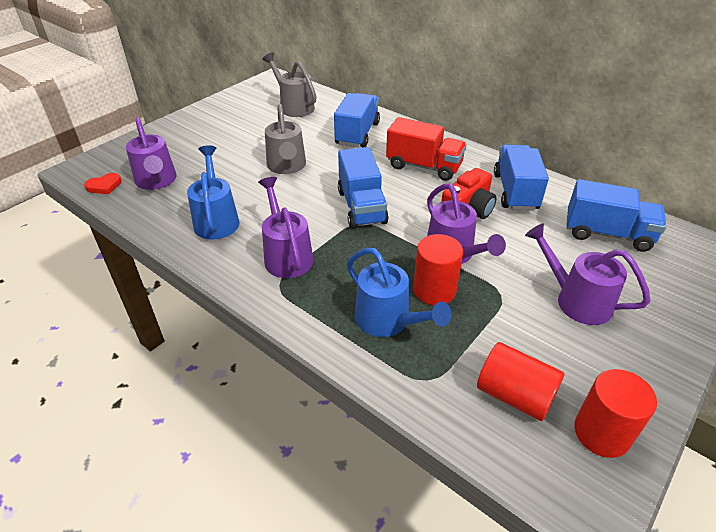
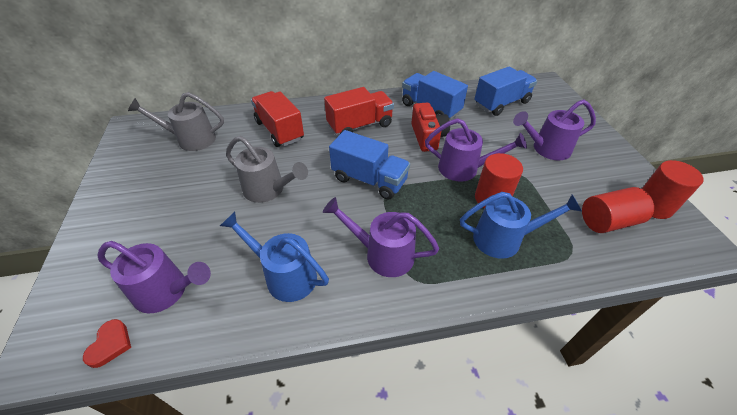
camera: 50 degrees left, 5 degrees up
(357, 134) = (279, 130): blue truck -> red truck

